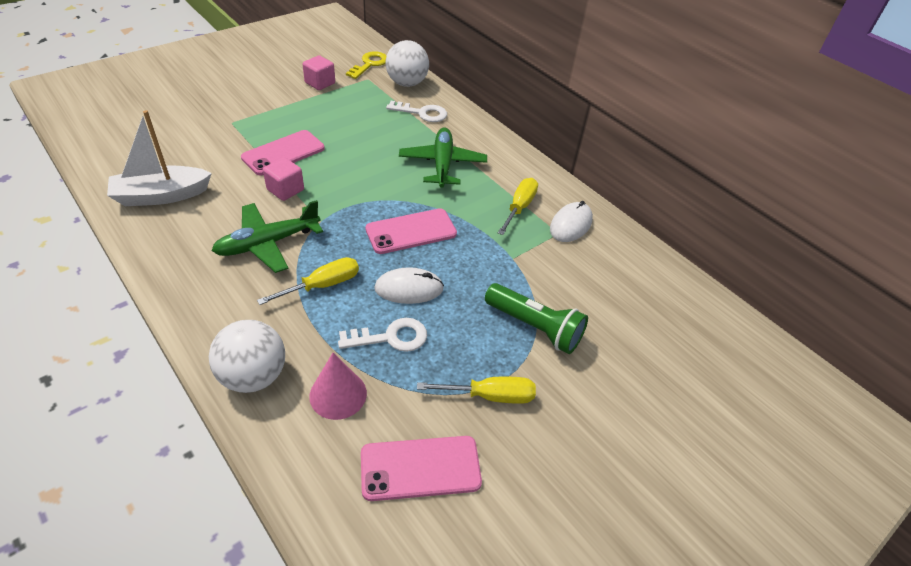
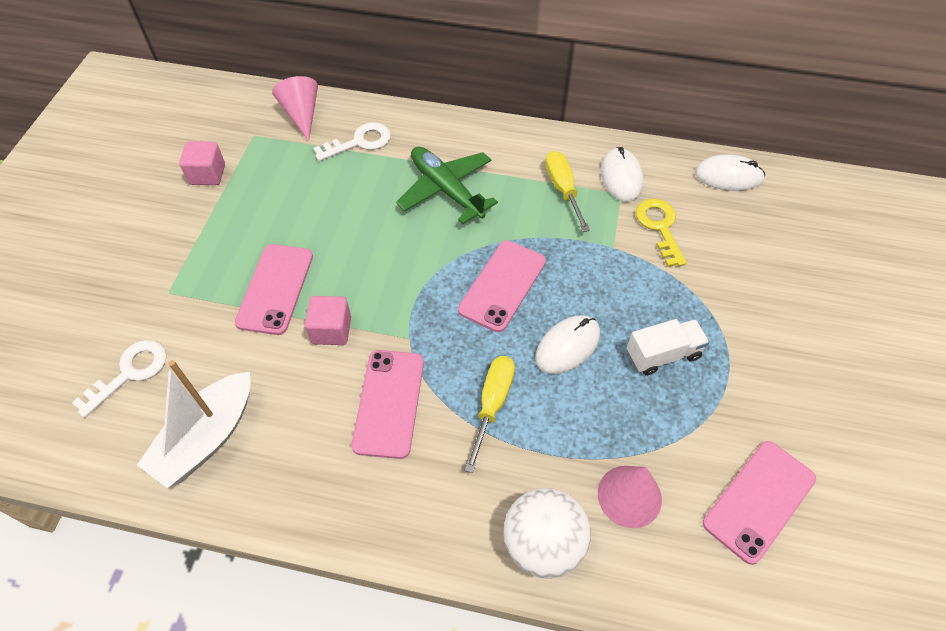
camera: 35 degrees left, 10 degrees up
(267, 243) = (389, 403): green plane -> pink phone
(369, 64) = (233, 115): yellow key -> yellow key (660, 227)
(391, 337) = (608, 406): white key -> white key (130, 373)
(407, 83) = (302, 114): white ball -> pink cone
(466, 337) = (663, 355): none -> white truck
(489, 396) = (736, 393): yellow screwdriver -> none
(535, 327) = (700, 302): green flashlight -> none
(657, 271) = (728, 176): none -> white mouse

